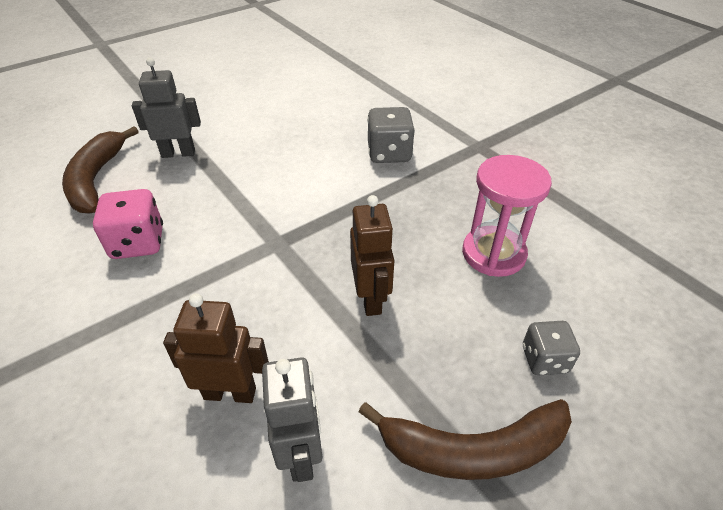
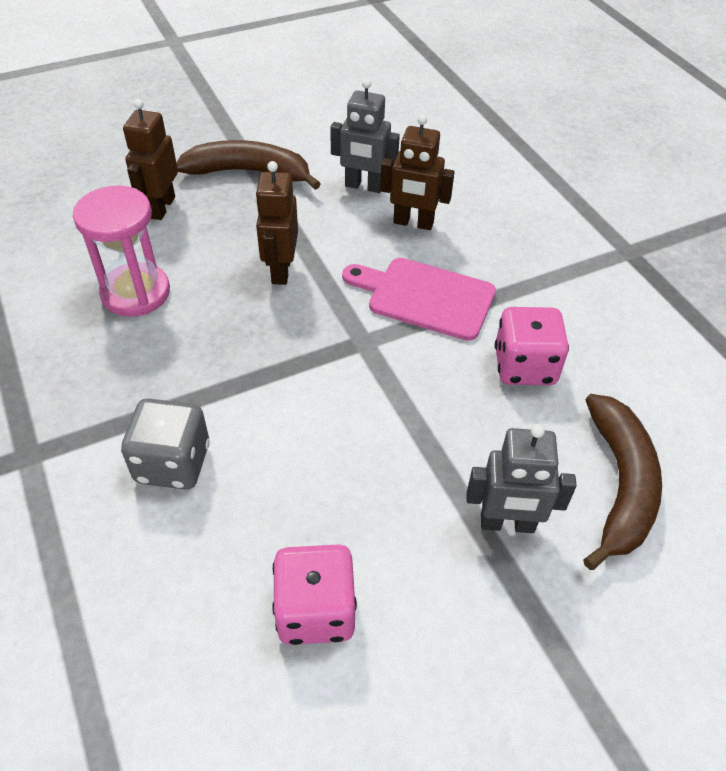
camera: 170 degrees left, 5 degrees up
(220, 293) = (425, 297): none -> pink cutting board
(286, 113) = (315, 610): none -> pink dice
(301, 453) = (364, 186): grey robot -> grey robot turned 75 degrees counterclockwise
(544, 359) = (161, 207): grey dice -> brown robot

